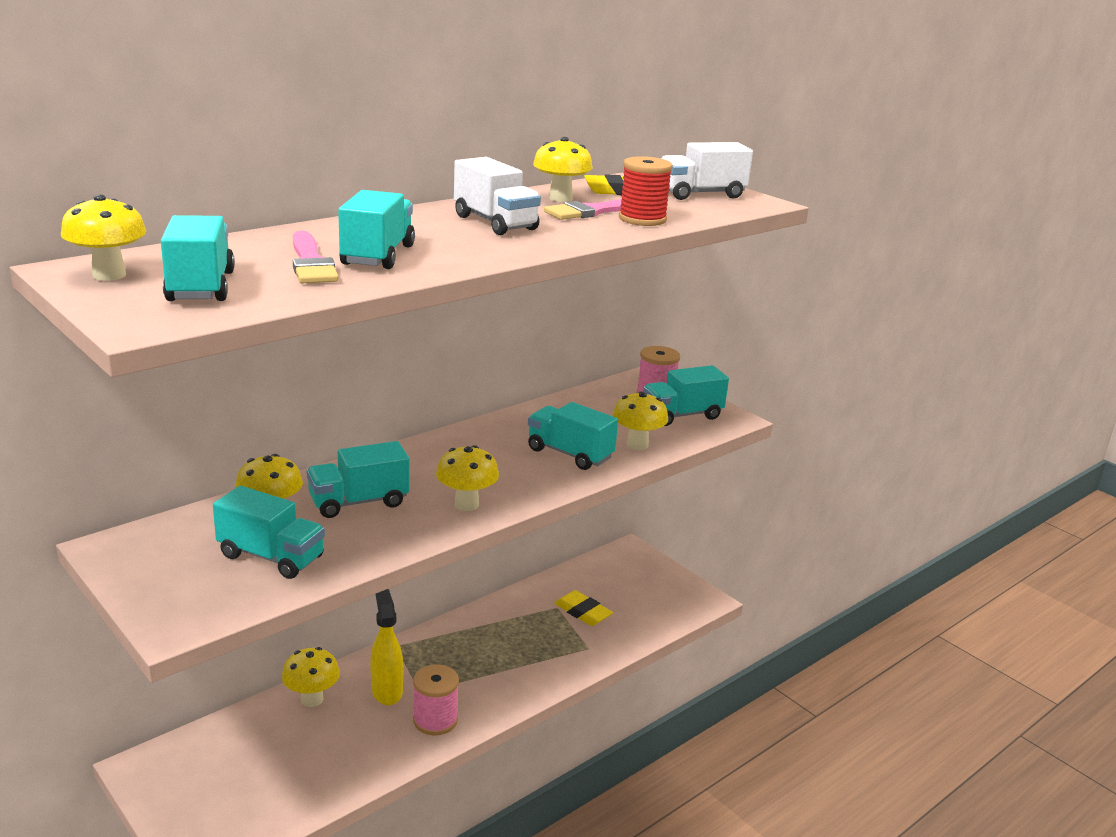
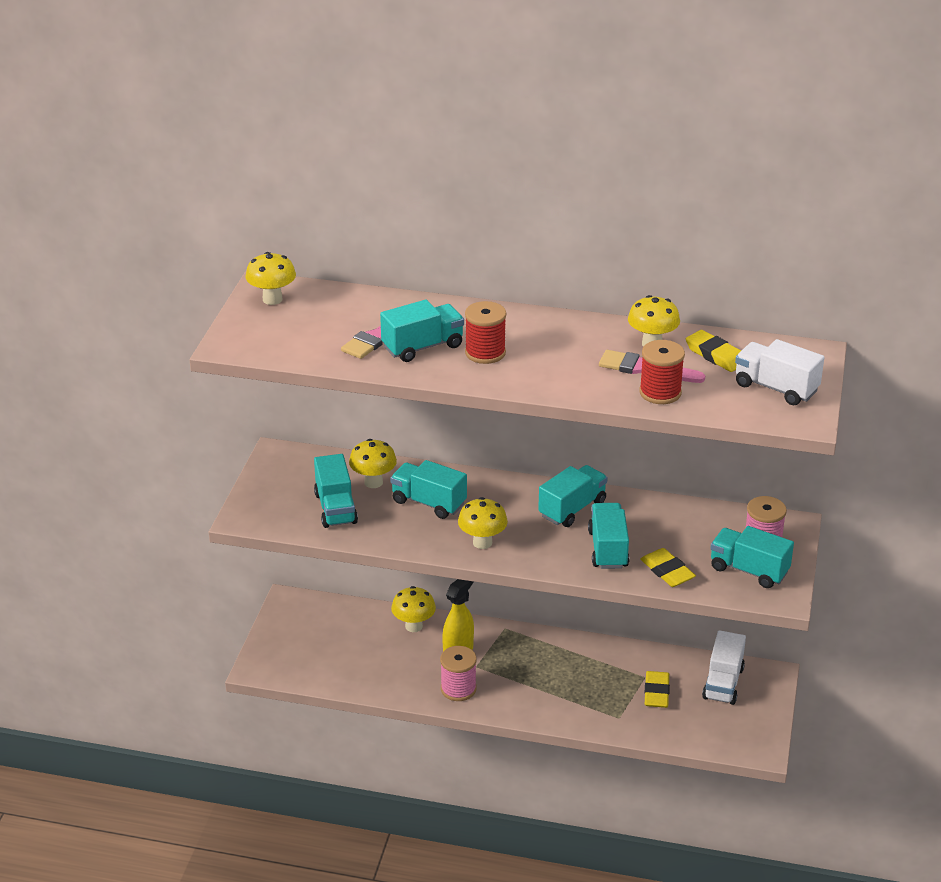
camera: 55 degrees right, 10 degrees up
(200, 286) = (295, 329): turquoise truck -> turquoise truck (572, 509)
(446, 241) = (485, 353): none -> red spool
(495, 223) = (551, 349): white truck -> white truck (723, 683)
(637, 444) = (667, 571): yellow mushroom -> yellow eraser

